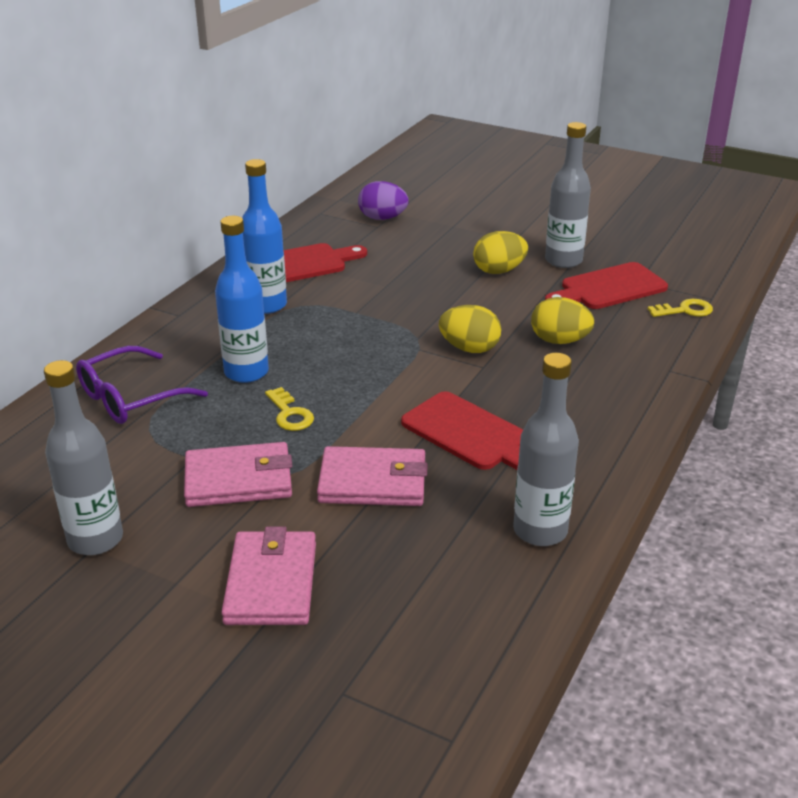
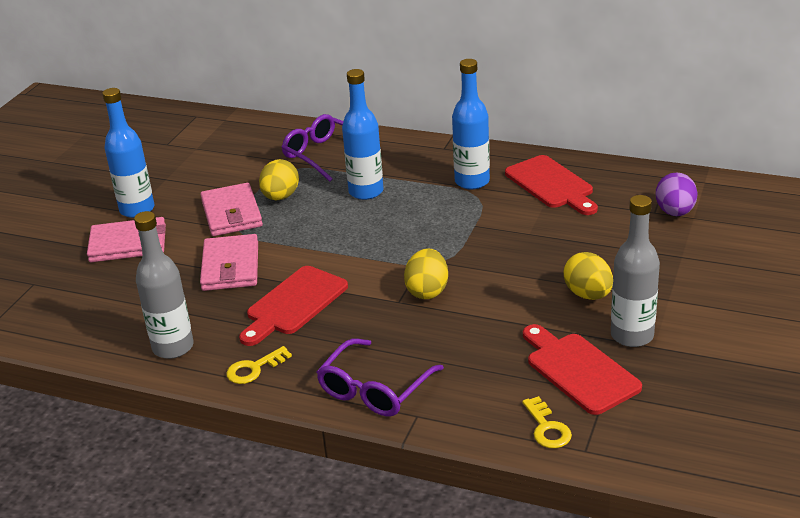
camera: 85 degrees right, 0 degrees up
(95, 539) = (172, 178): grey bottle -> none
(172, 577) = (137, 209): none -> blue bottle
(290, 414) = (312, 219): yellow key -> yellow key (254, 369)
(559, 341) = (455, 342): yellow egg -> yellow egg (280, 197)
(630, 390) = (374, 389): none -> purple glasses

